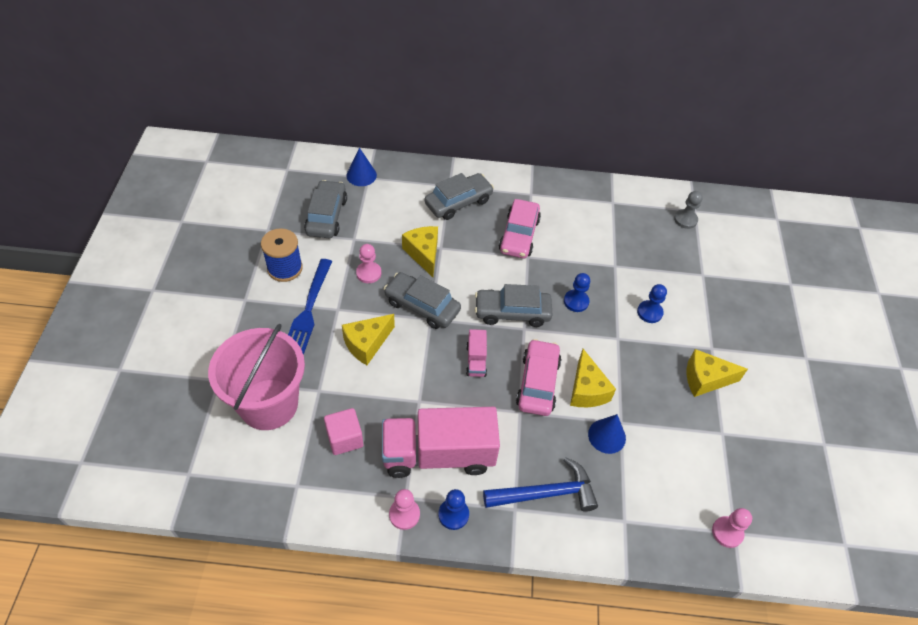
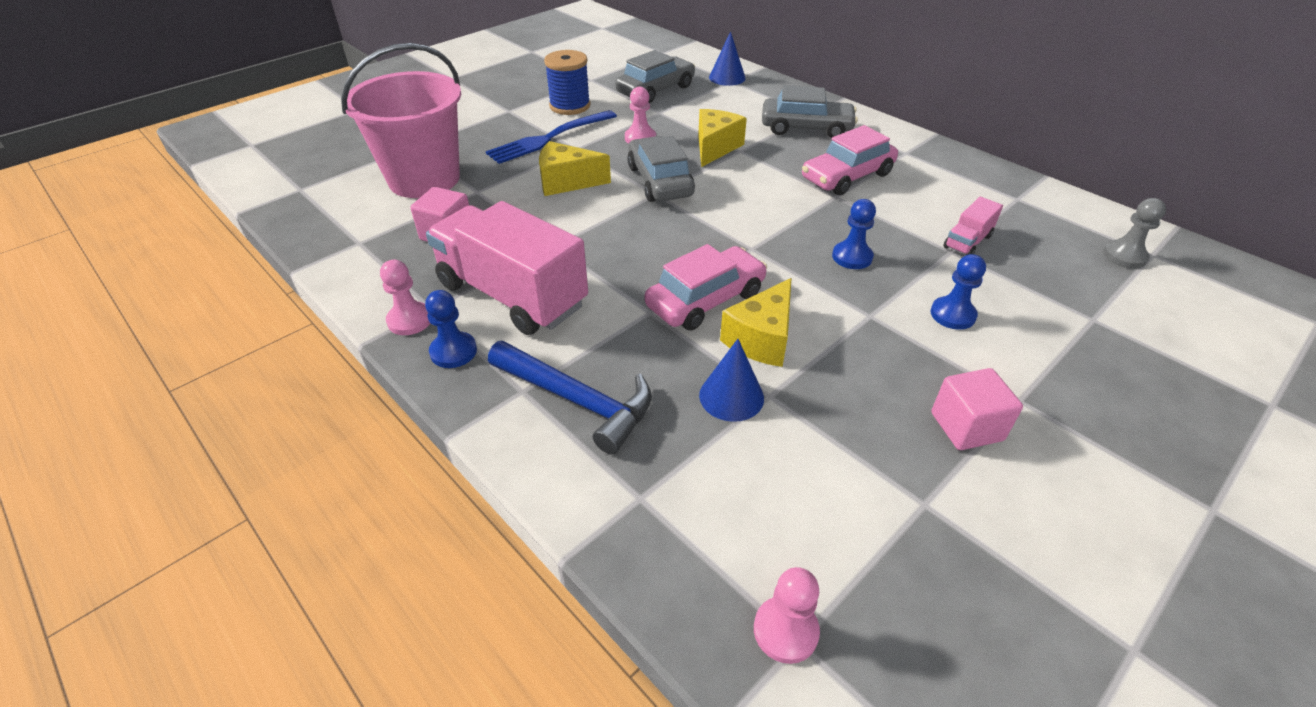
camera: 45 degrees right, 10 degrees down
(476, 360) = (659, 246): pink truck -> pink truck (967, 242)
(512, 312) = (755, 229): grey car -> none
(705, 379) = (966, 426): yellow cheese -> pink cube

